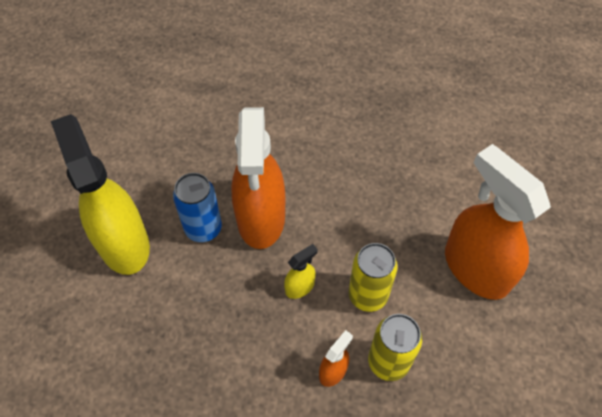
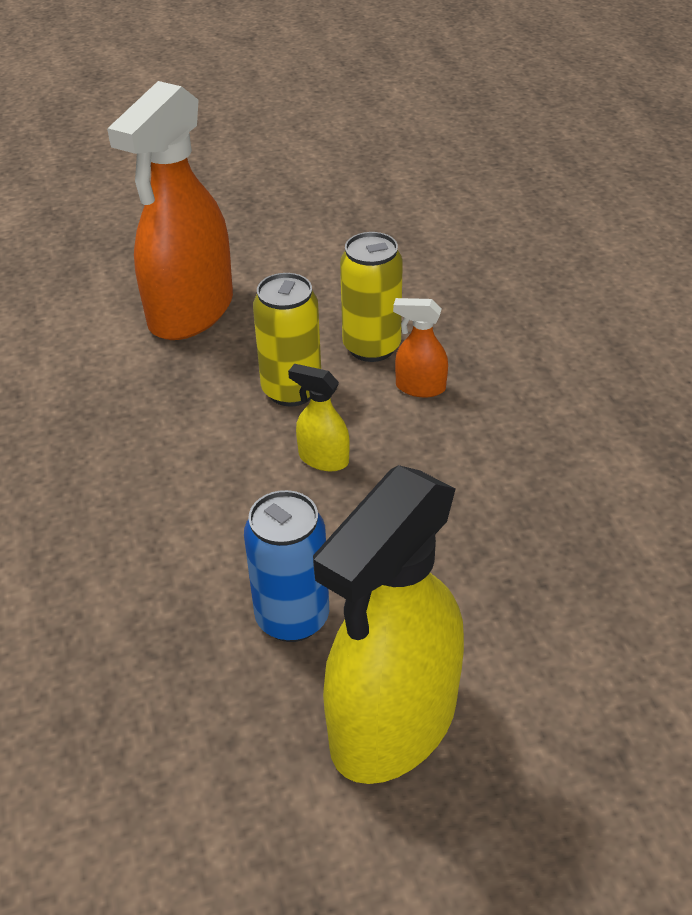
camera: 115 degrees left, 15 degrees down
(261, 218) = (229, 549): orange spray bottle -> none

